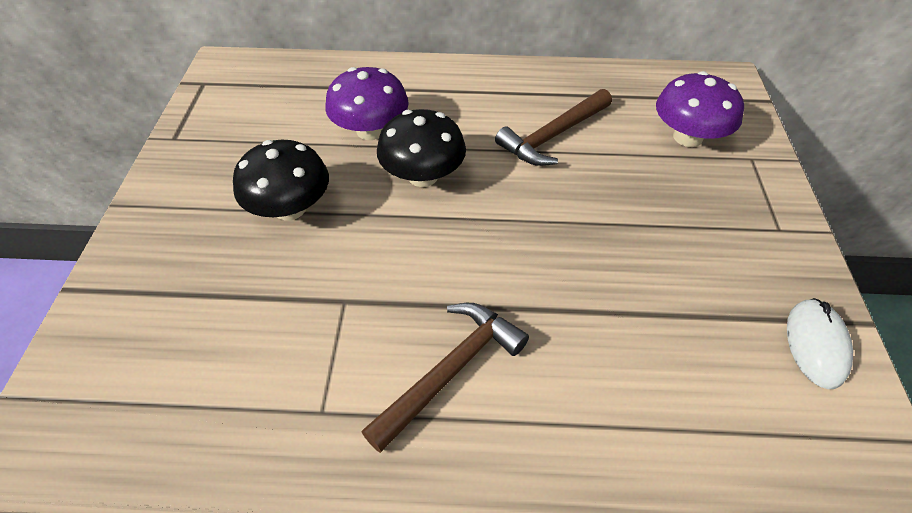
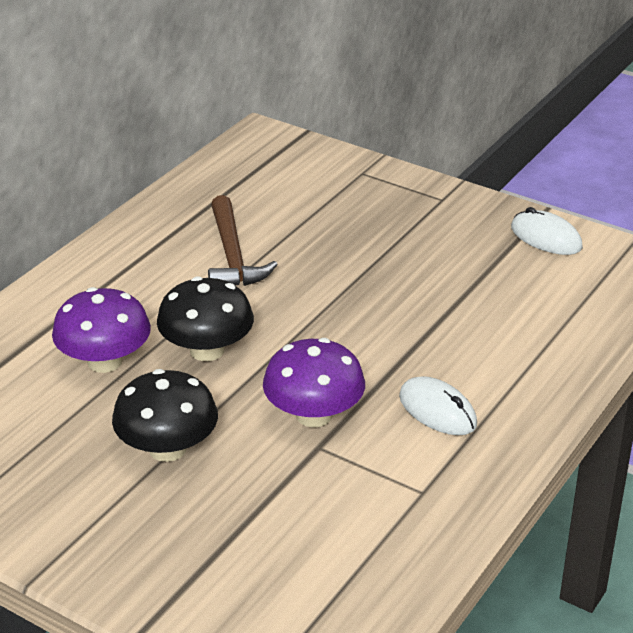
camera: 60 degrees left, 15 degrees down
(450, 371) = (437, 410): brown hammer -> white mouse
(687, 137) = (308, 189): purple mushroom -> purple mushroom (314, 415)

